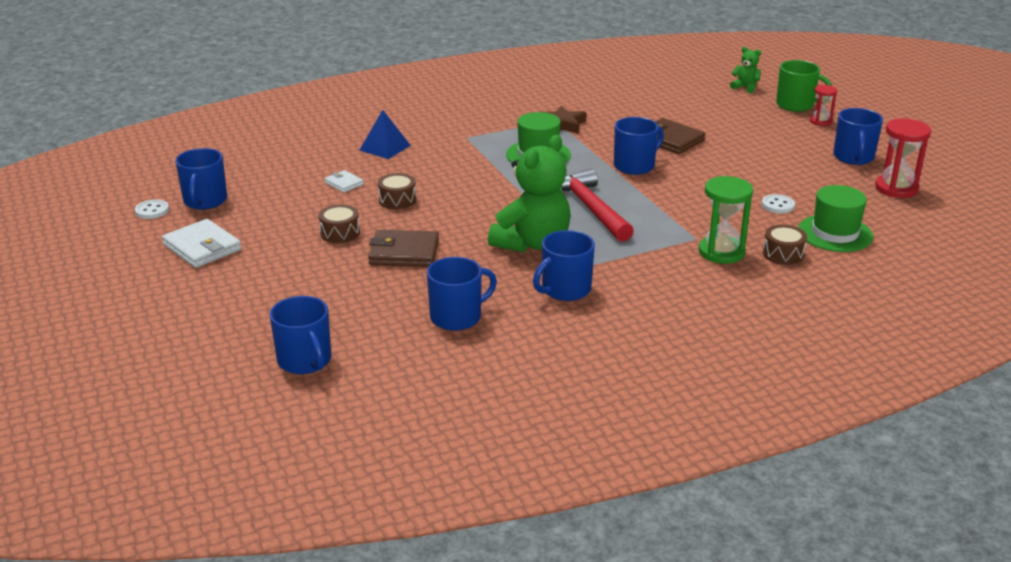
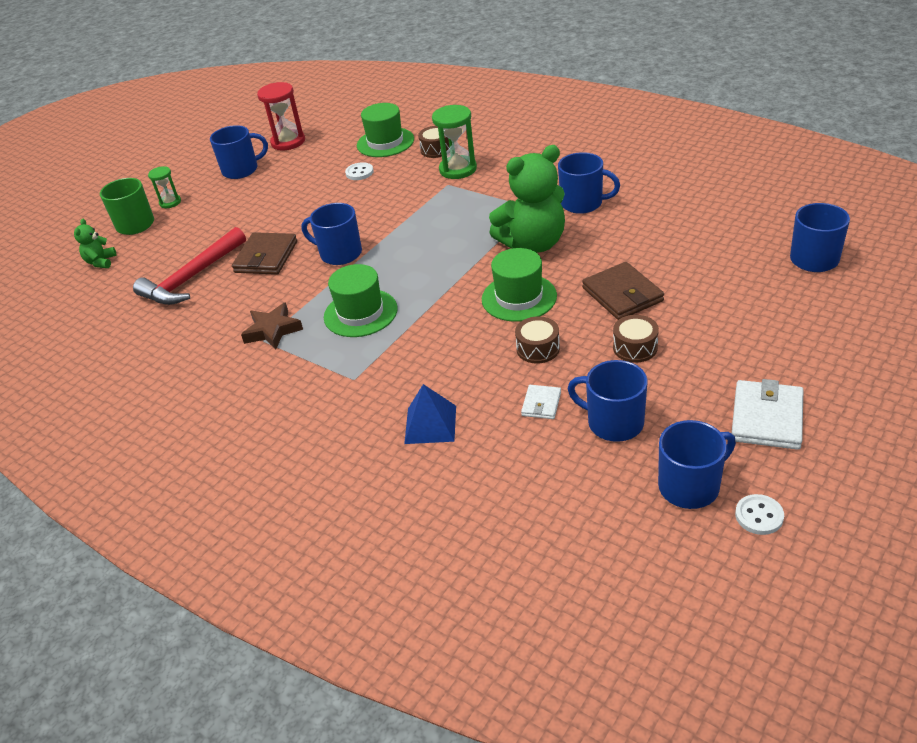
camera: 115 degrees left, 10 degrees up
(457, 317) = (674, 227): blue mug -> blue mug (613, 422)
(466, 213) = (519, 297): none -> green hat
(532, 243) = (533, 243): green teddy bear -> green teddy bear turned 150 degrees clockwise
(590, 208) = (445, 243): red hammer -> red hammer (192, 277)
(820, 121) = (170, 202): red hourglass -> green hourglass

